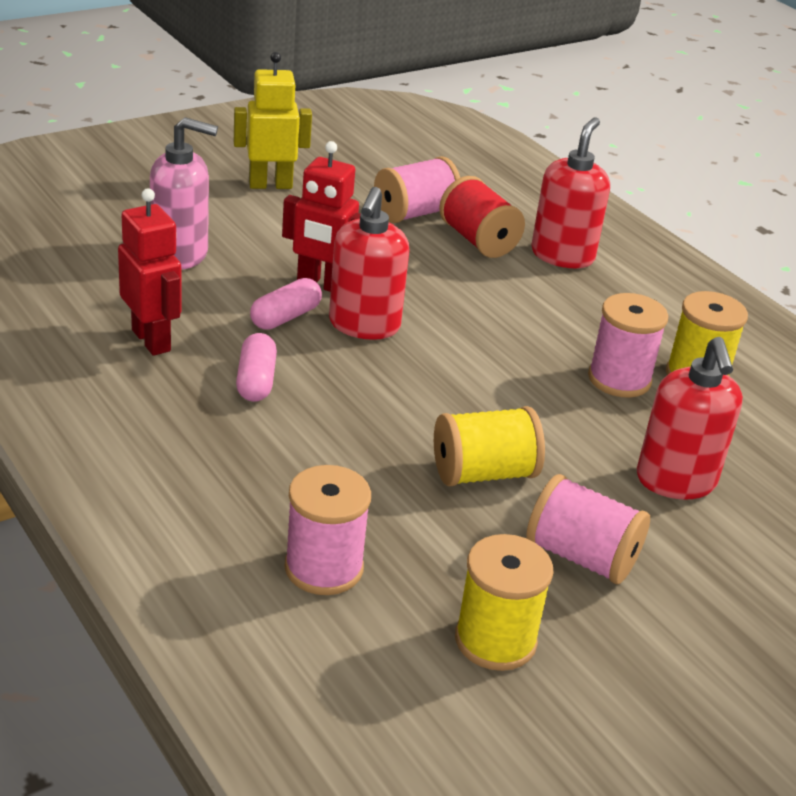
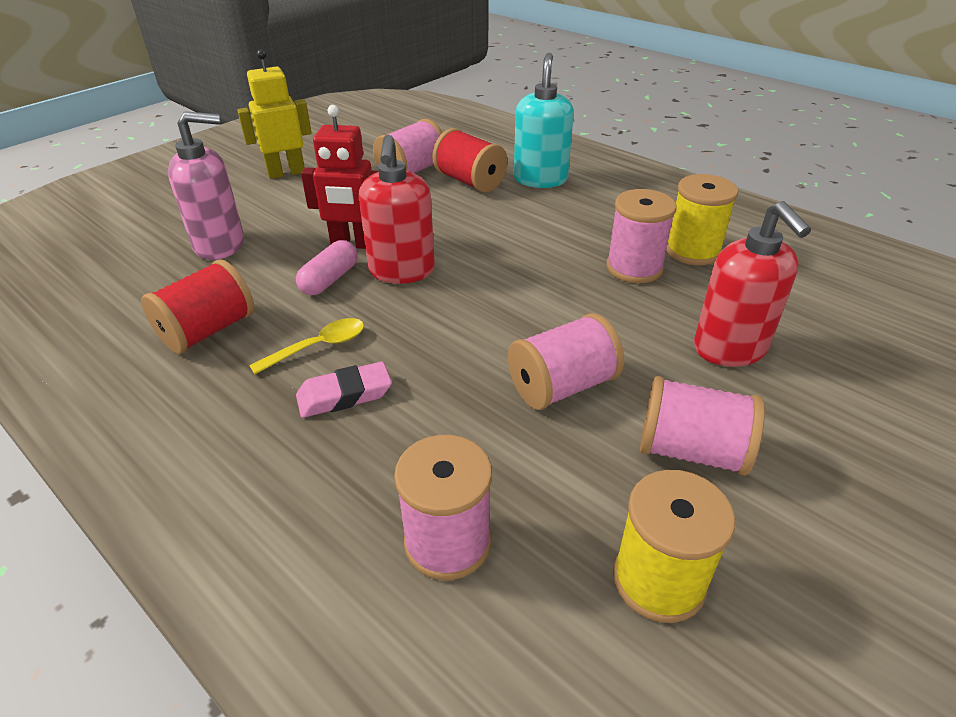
camera: 10 degrees left, 5 degrees up
(152, 340) = (208, 330): red robot -> red spool
(256, 381) = (318, 347): pink capsule -> yellow spoon
(269, 431) = (344, 395): none -> pink eraser
(483, 473) = (562, 386): yellow spool -> pink spool
(562, 255) = (540, 179): red soap dispenser -> turquoise soap dispenser

